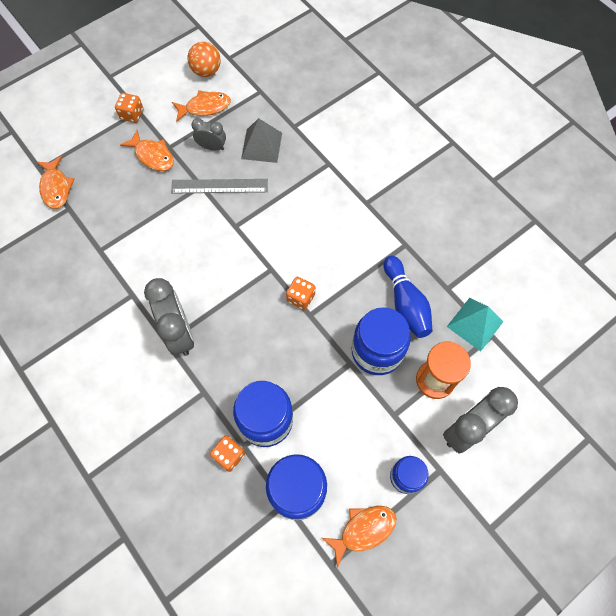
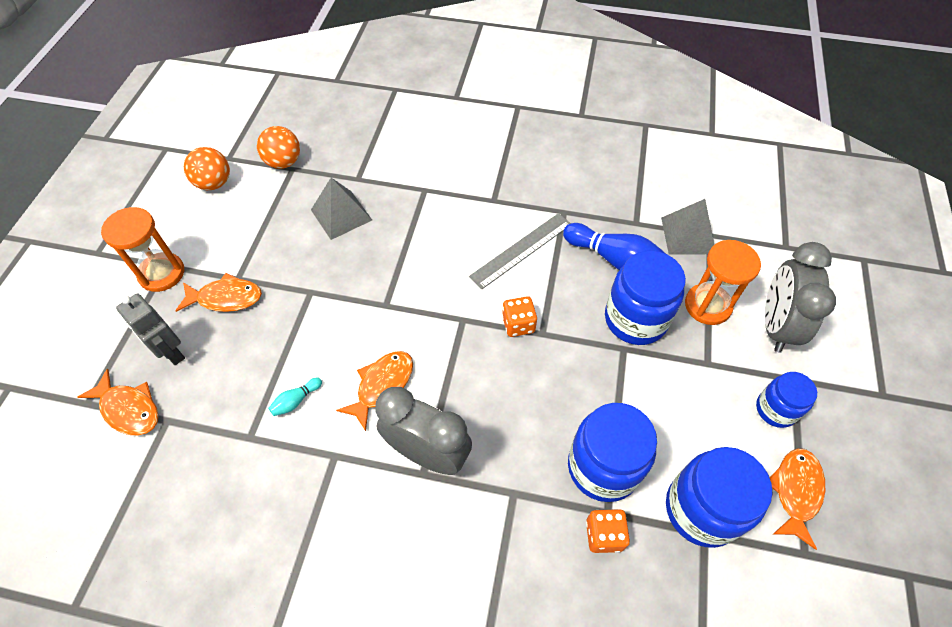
camera: 40 degrees left, 10 degrees down
(100, 170) = (171, 353): none -> grey robot
(132, 114) = (162, 273): orange dice -> orange hourglass
(138, 247) = (296, 400): none -> turquoise bowling pin
(205, 107) = (244, 217): orange fish -> orange fish (382, 385)
(212, 147) = (288, 248): grey clock -> none
(219, 186) = (332, 279): grey ruler -> grey ruler (521, 250)
(259, 83) = (283, 162): none -> orange ball
(475, 324) = (688, 235): turquoise pyramid -> grey pyramid

